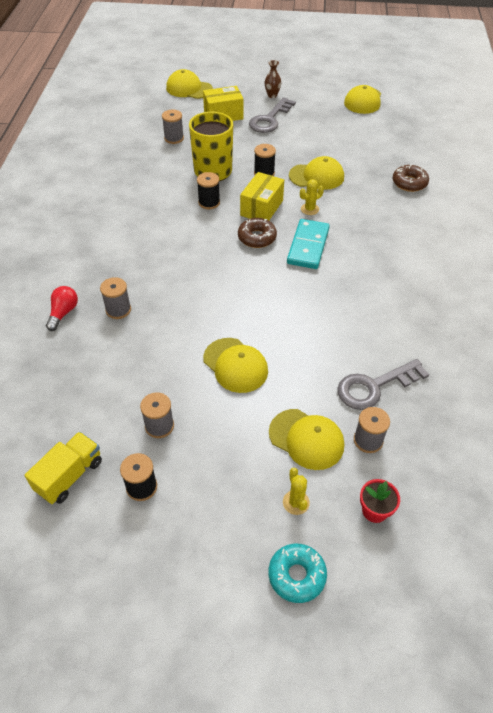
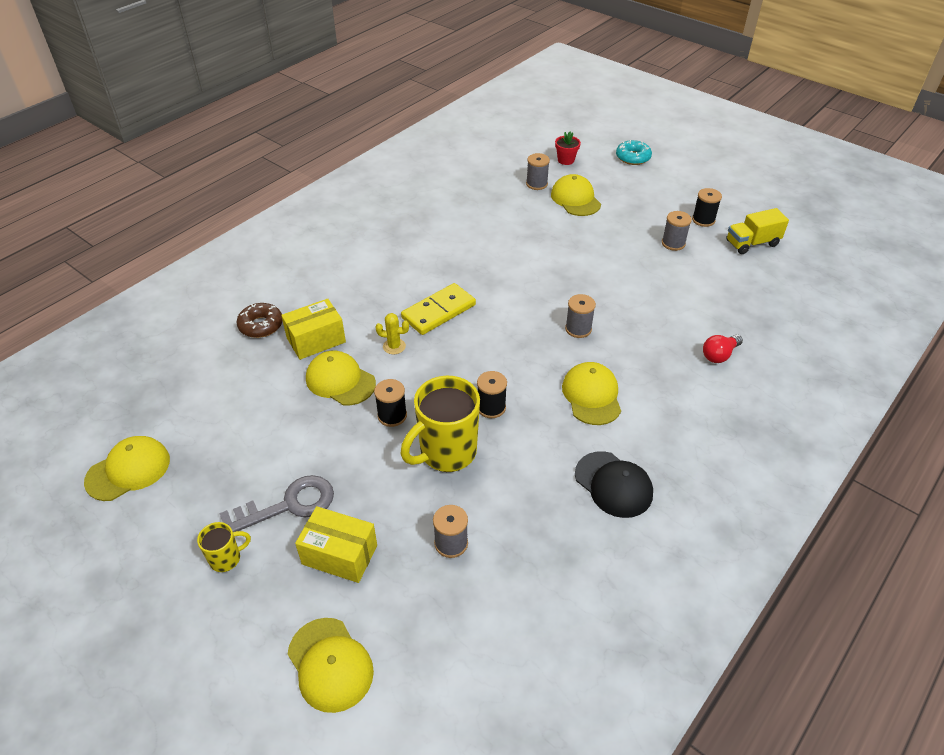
camera: 145 degrees left, 5 degrees down
(102, 195) = (613, 484): none -> black cap
(118, 310) = (663, 335): grey spool -> grey spool (578, 329)
(235, 365) = (589, 253): yellow cap -> yellow cap (591, 396)
(257, 237) = (478, 342): brown donut -> none
(261, 208) = (440, 372): yellow box -> yellow box (316, 340)
(272, 95) = (226, 559): brown vase -> yellow mug
(296, 502) = (609, 179): yellow cactus -> none
(308, 246) = (438, 311): turquoise domino -> yellow domino
(374, 387) = (501, 203): grey key -> none

